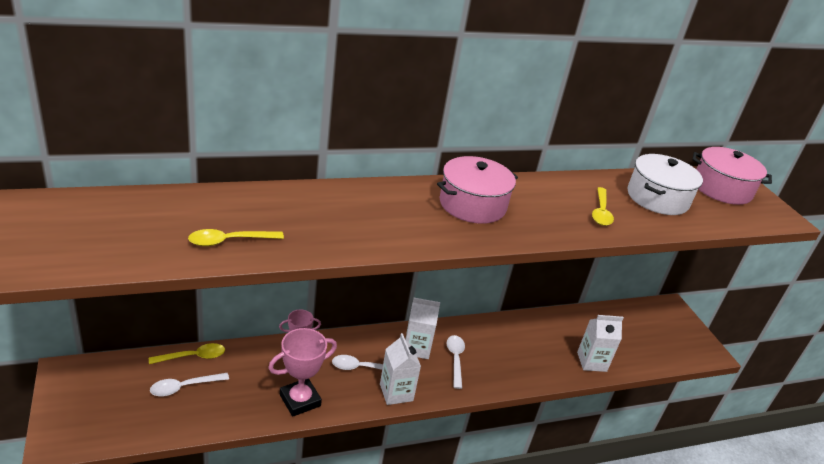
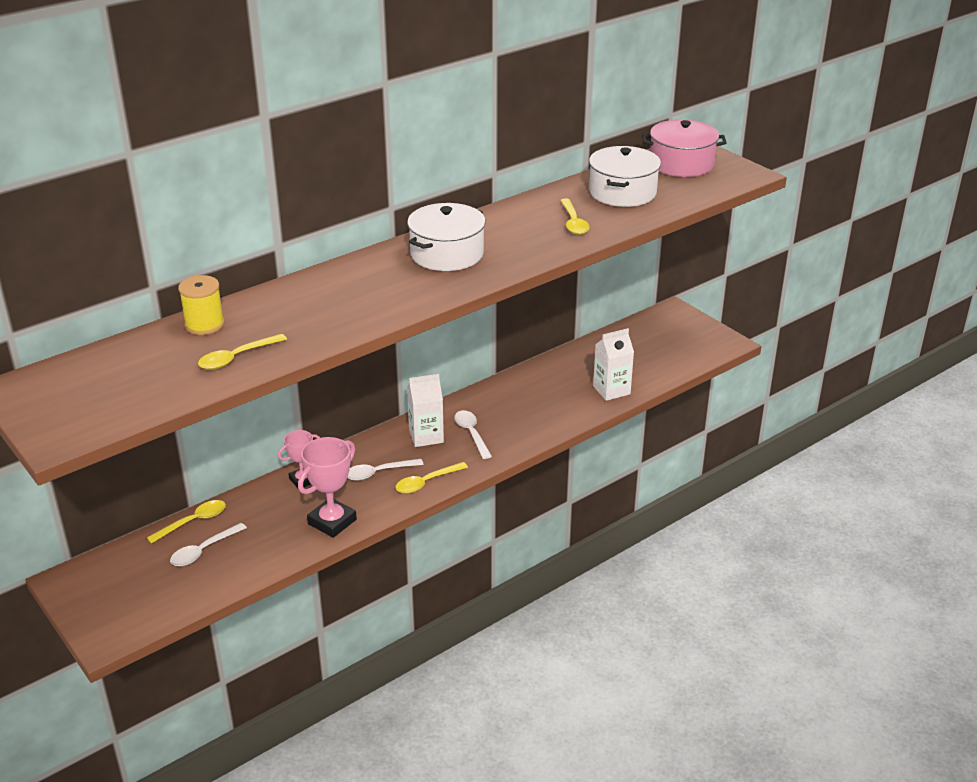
camera: 15 degrees left, 0 degrees up
(226, 200) = (204, 325): none -> yellow spool
(396, 392) = (426, 482): white carton -> yellow spoon
(472, 205) = (447, 254): pink pot -> white pot

